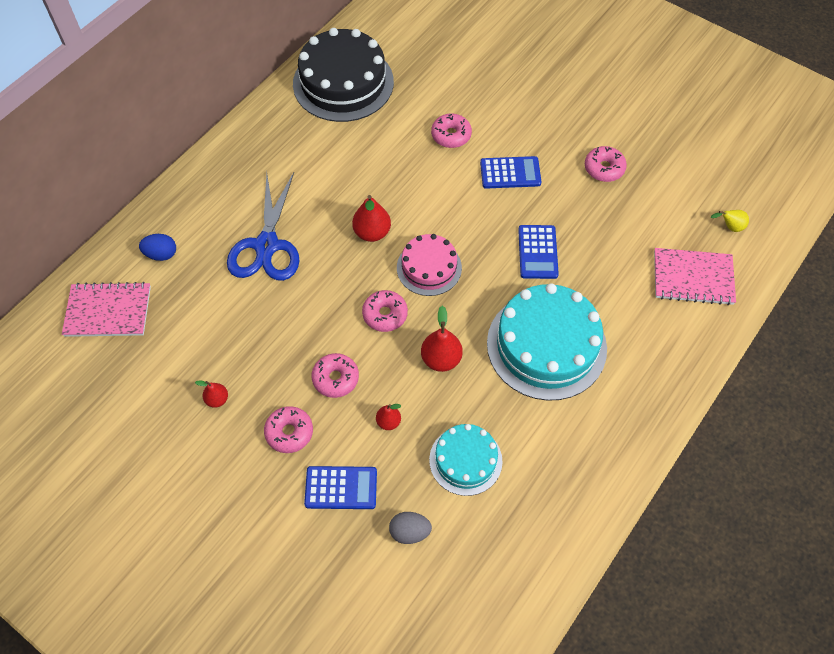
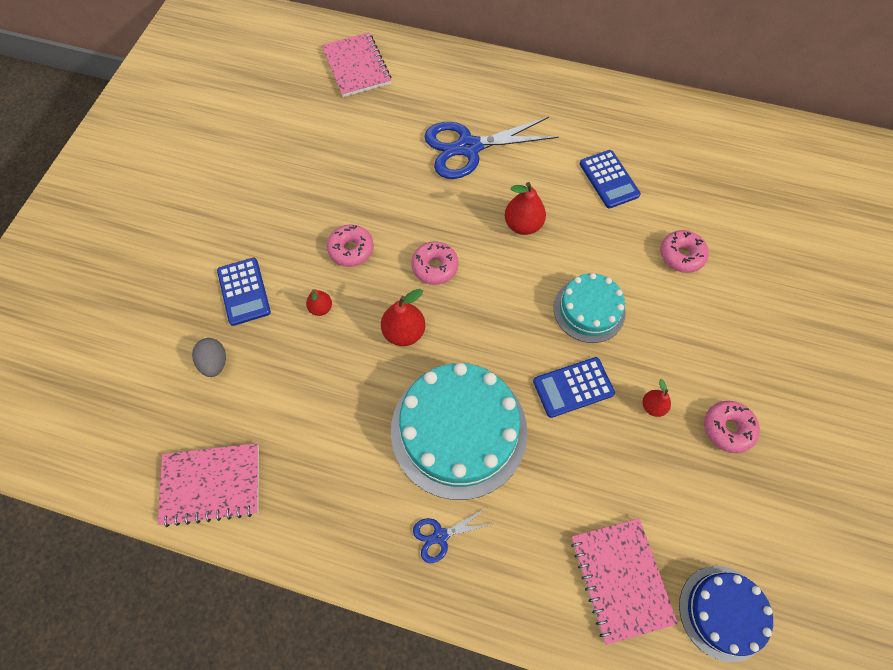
camera: 70 degrees right, 5 degrees up
(161, 254) = (425, 78): blue egg -> none
(217, 399) = (301, 169): red pear -> red pear (652, 406)
(289, 432) = (286, 233): pink donut -> none
(343, 83) = (690, 139): black cake -> none
(429, 267) = (505, 288): pink cake -> none
(465, 460) = (301, 389): turquoise cake -> turquoise cake (589, 310)
(510, 173) = (664, 328): blue calculator -> blue calculator (609, 179)
(532, 559) = (211, 484): none -> pink notebook
(629, 386) = (440, 536): none -> blue scissors
(730, 227) = (723, 612): yellow pear -> blue cake

